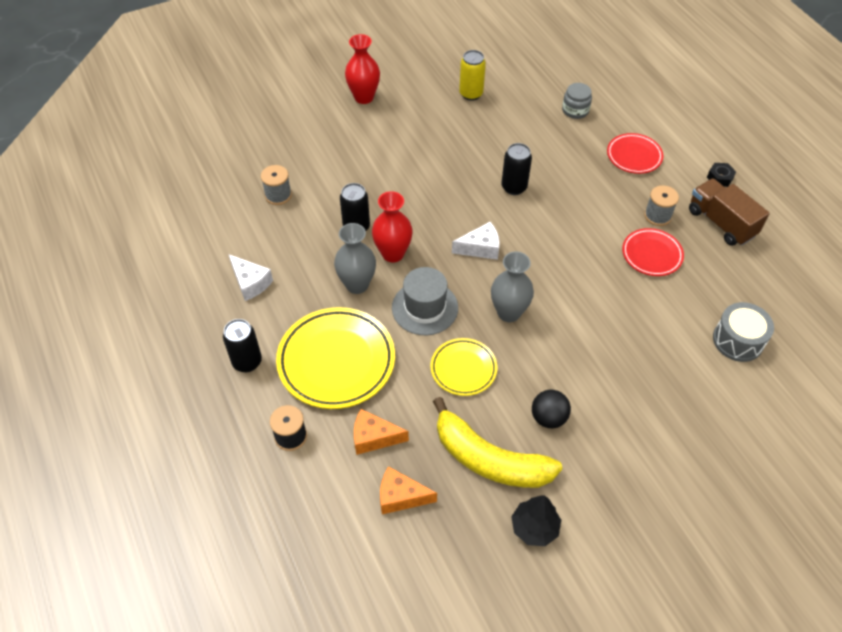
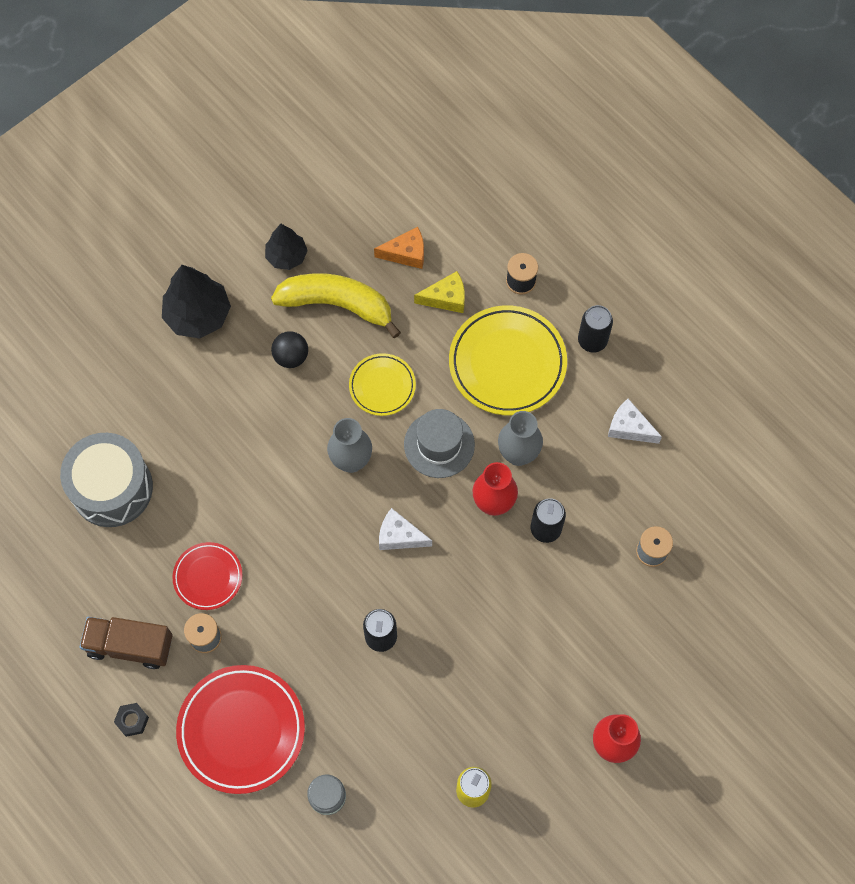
camera: 165 degrees right, 15 degrees up
(374, 437) = (446, 298): orange cheese -> yellow cheese
(480, 248) = (399, 536): white cheese -> white cheese turned 45 degrees clockwise
(634, 156) = (241, 730): red plate -> red plate, size x1.78
(642, 485) = (198, 315): none -> black tree
(721, 223) = (130, 645): brown truck -> brown truck turned 150 degrees clockwise
(738, 340) = (112, 488): grey drum -> grey drum, size x1.56

